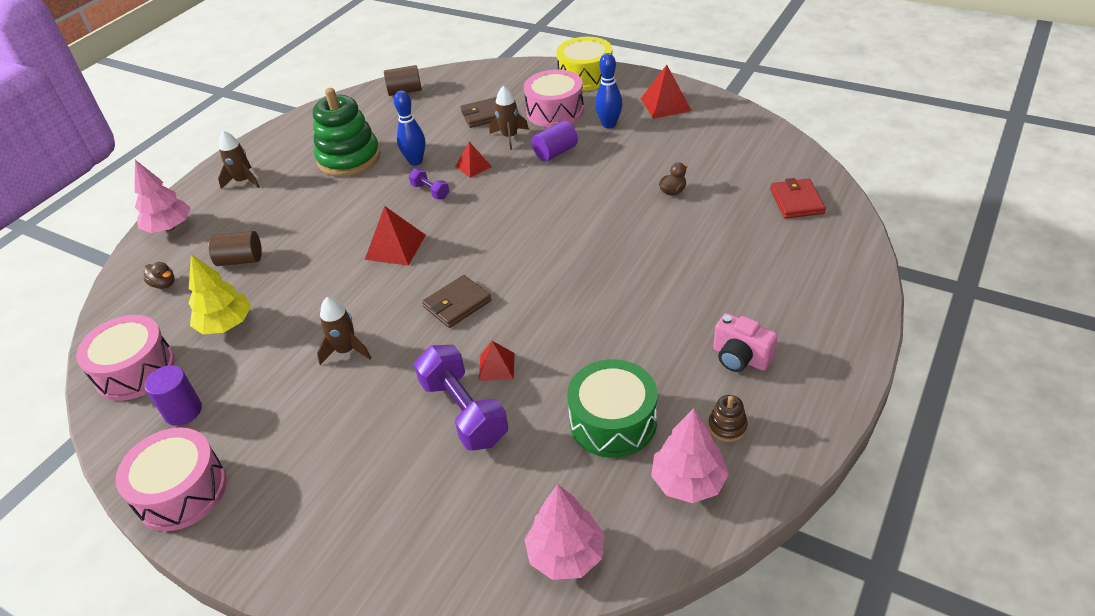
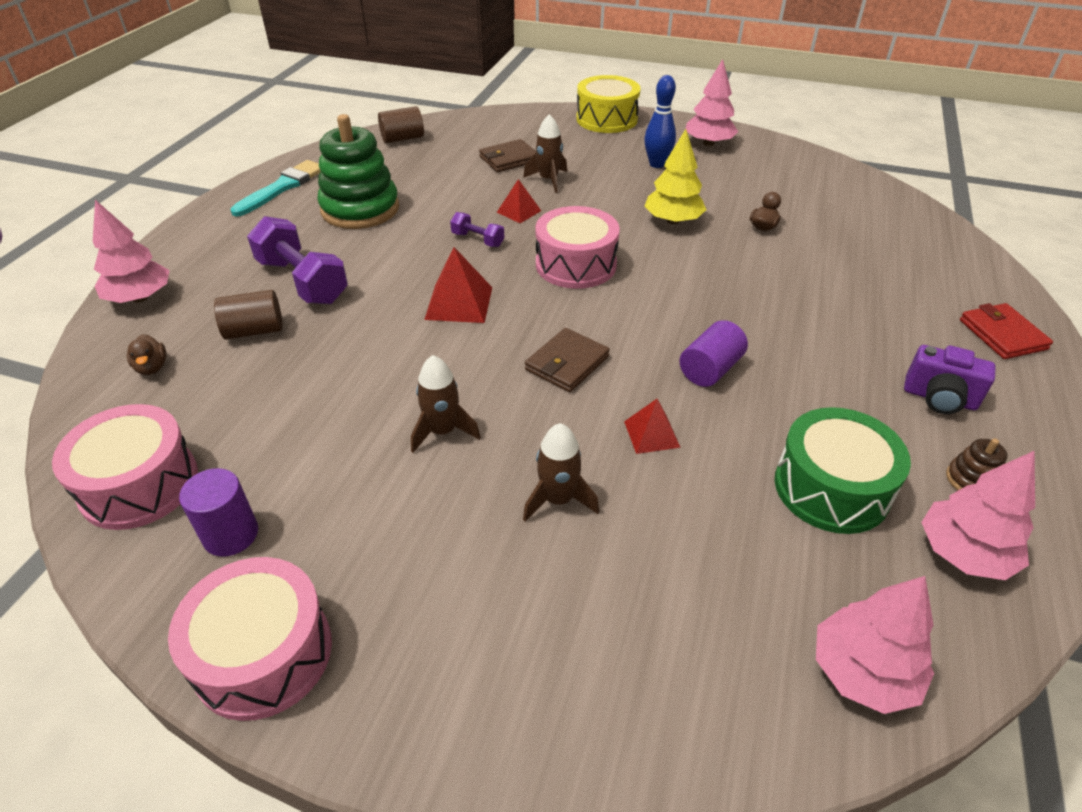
camera: 15 degrees left, 0 degrees up
(164, 284) = (152, 367): brown duck -> brown duck turned 45 degrees clockwise
(226, 324) = (259, 412): yellow tree -> yellow tree (673, 221)
(243, 181) = (228, 239): brown rocket -> brown rocket (558, 499)
(296, 135) = (282, 187): none -> turquoise brush
(415, 161) = (446, 209): blue bowling pin -> none
(464, 412) = (635, 494): purple dumbbell -> purple dumbbell (302, 281)
(555, 111) = (589, 153): pink drum -> pink drum (576, 264)
(555, 152) = (609, 194): purple cylinder -> purple cylinder (710, 369)
(665, 104) = (709, 143): red pyramid -> pink tree
(740, 358) = (939, 398): pink camera -> purple camera
(796, 201) = (902, 230): red wallet -> red wallet (1002, 334)

